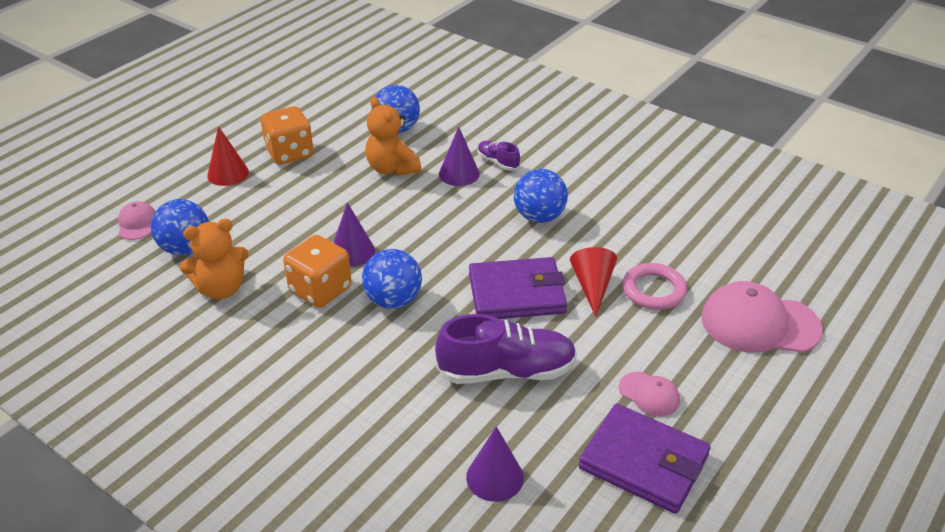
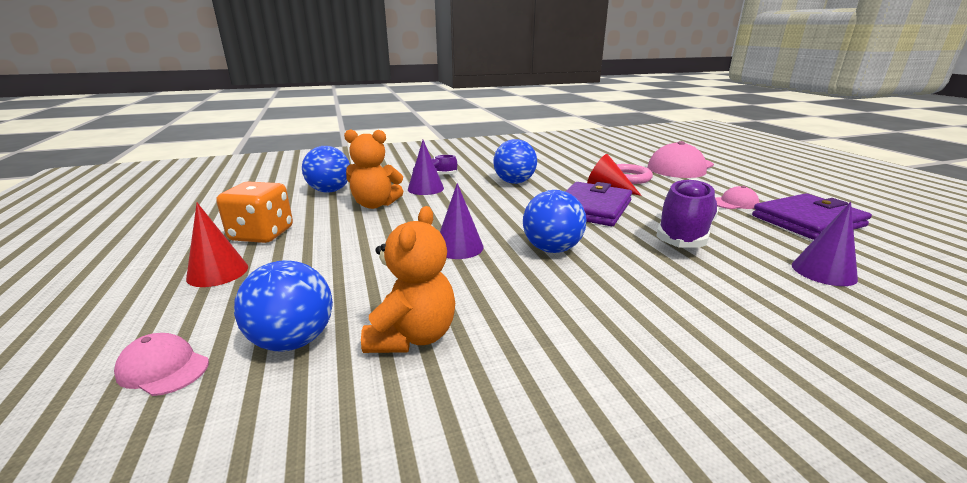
camera: 55 degrees left, 15 degrees down
(320, 290) = (495, 277): orange dice -> none

